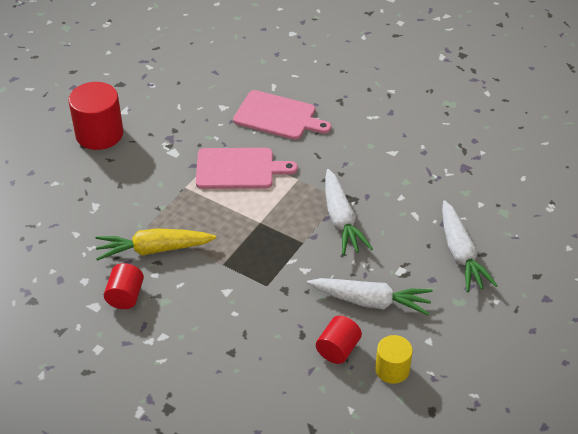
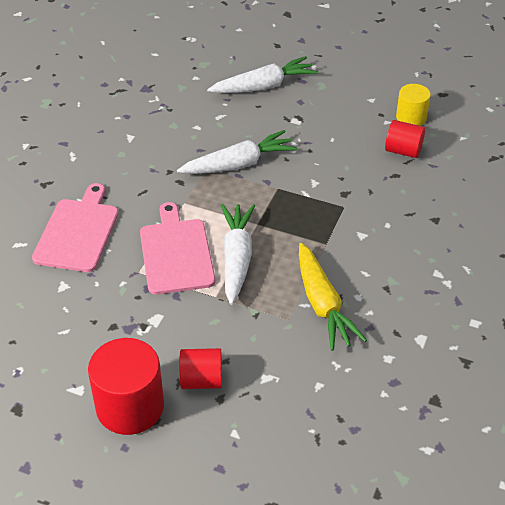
camera: 100 degrees left, 0 degrees up
(125, 296) = (397, 315): red cylinder -> red cylinder (201, 380)
(371, 301) = (340, 135): white carrot -> white carrot (236, 258)

